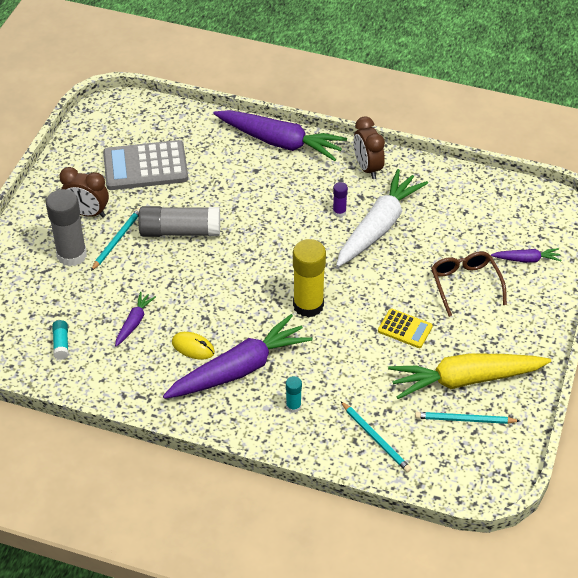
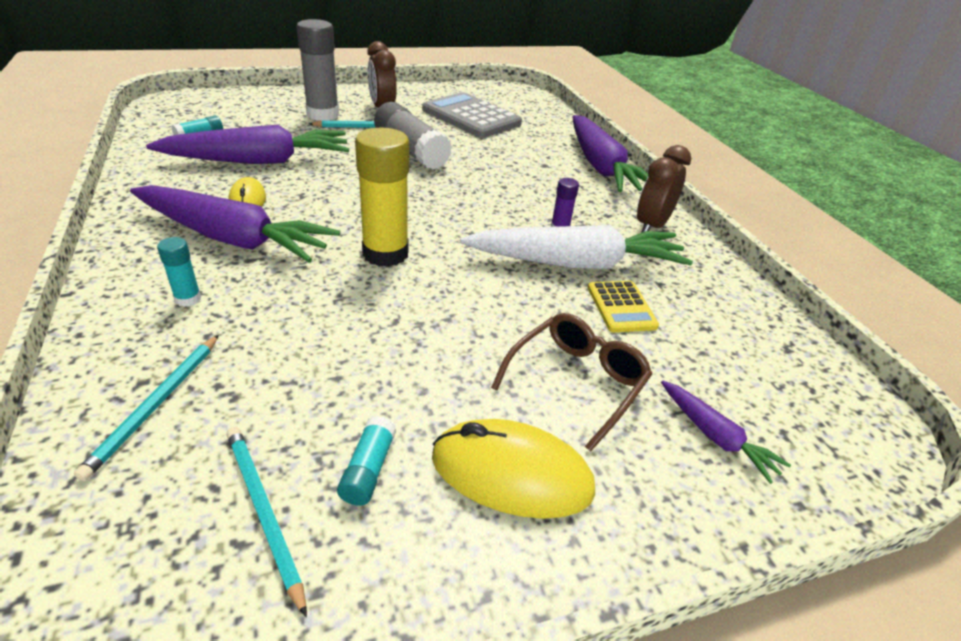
camera: 50 degrees right, 10 degrees down
(134, 322) = (259, 161): purple carrot -> purple carrot, size x2.17
(405, 329) = (422, 351): yellow calculator -> yellow calculator (621, 307)
(465, 380) = (368, 469): yellow carrot -> turquoise glue stick
(499, 336) = (511, 474): none -> yellow mouse

